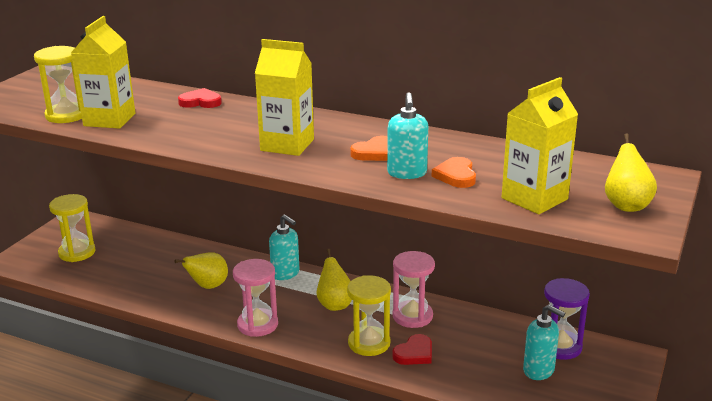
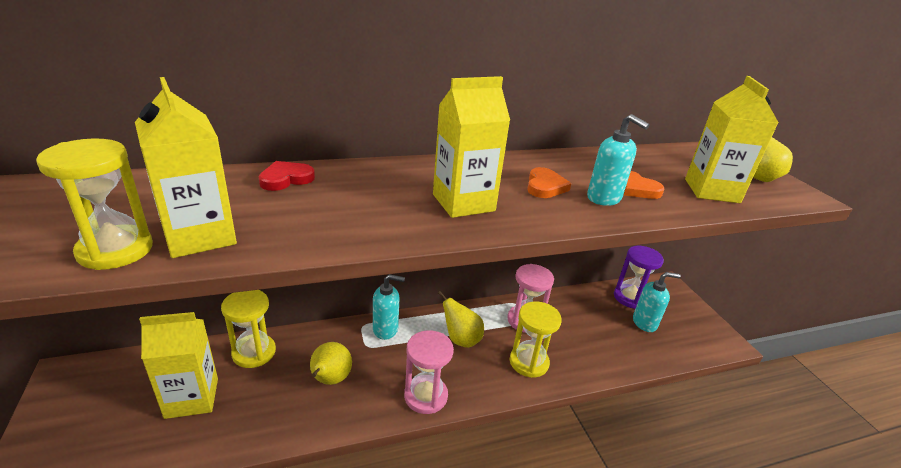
camera: 45 degrees left, 5 degrees up
(77, 252) = (118, 417): yellow hourglass -> yellow hourglass (254, 352)
(121, 259) = (192, 398): none -> yellow carton
(414, 353) = (567, 353): red heart -> none

